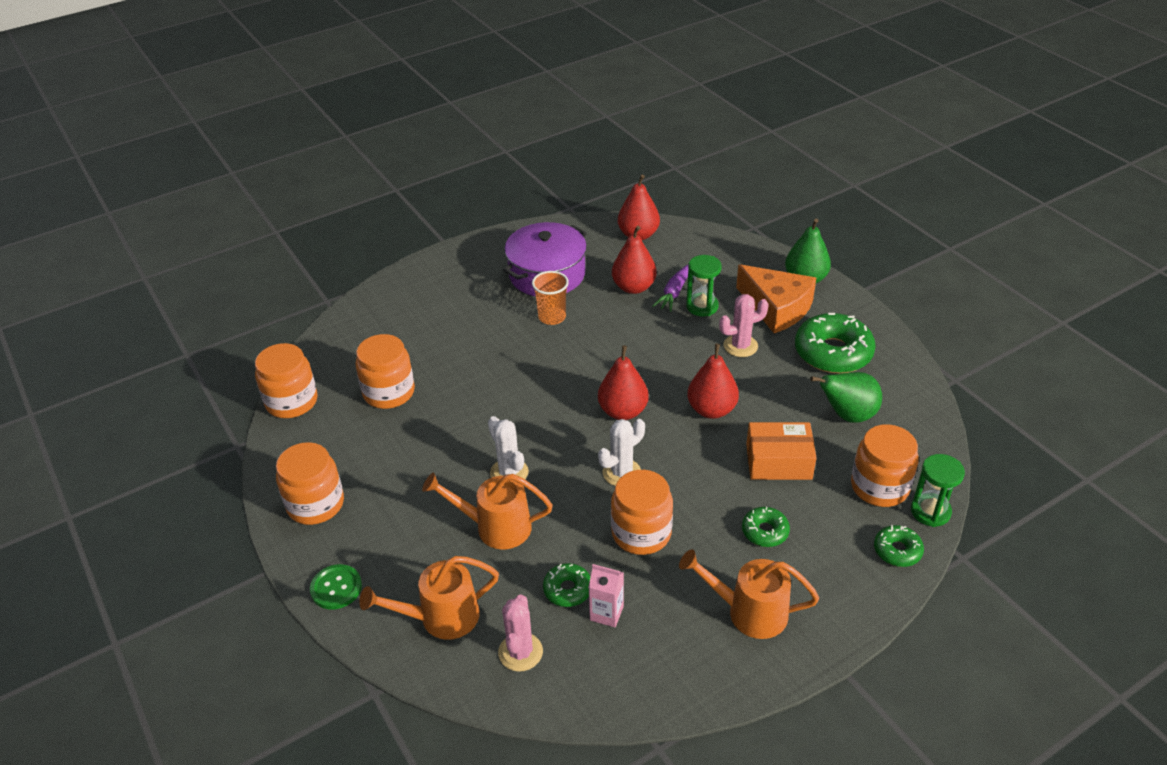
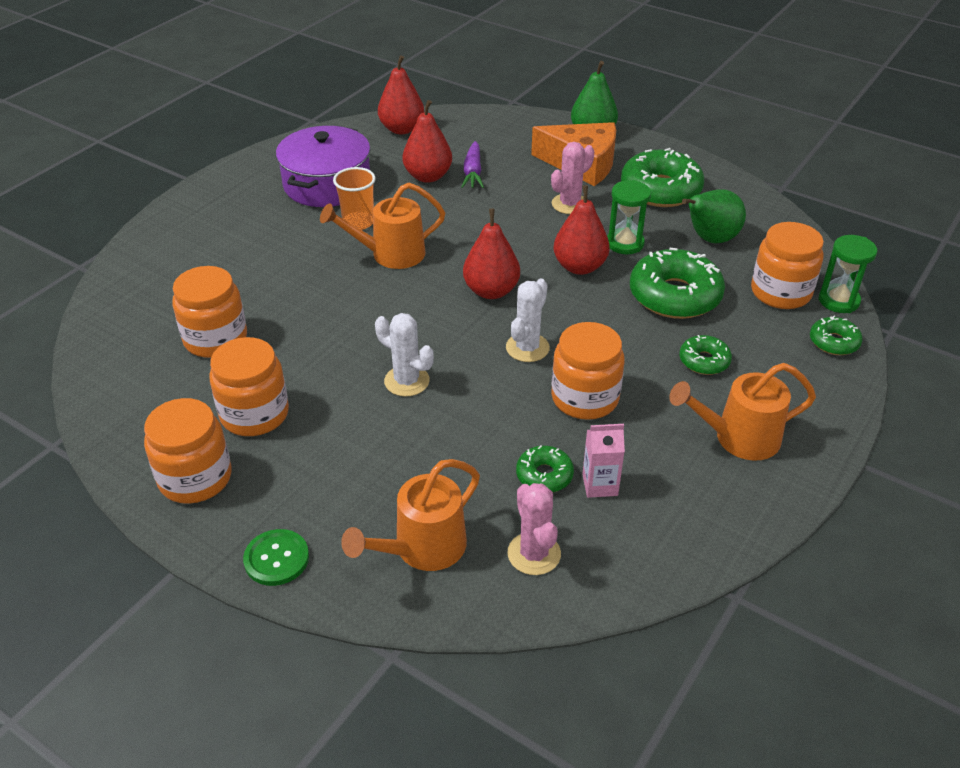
camera: 25 degrees left, 0 degrees up
(291, 402) = (98, 379): orange jar -> orange jar (254, 414)
(495, 527) = (425, 439): orange watering can -> orange watering can (390, 255)
(702, 306) = (509, 178): green hourglass -> green hourglass (625, 243)
(778, 461) = (675, 296): orange box -> green donut

